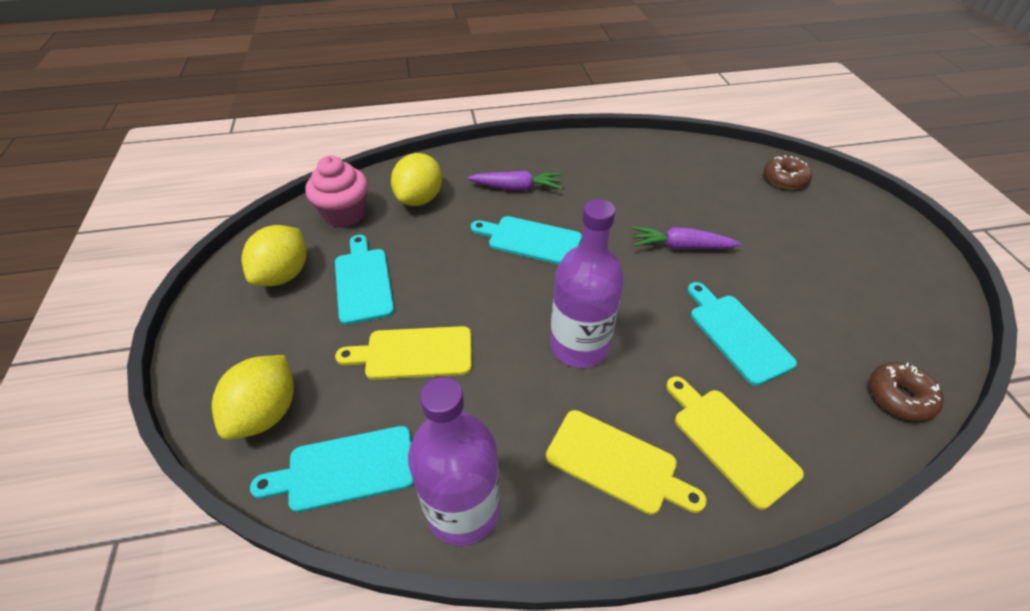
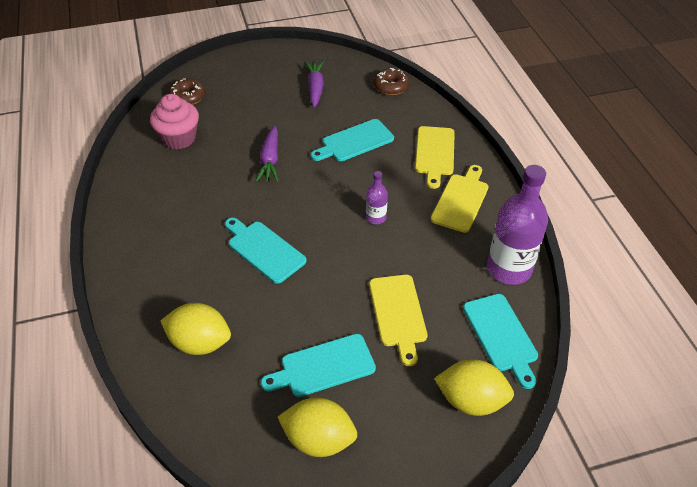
camera: 95 degrees left, 0 degrees up
(345, 214) = (222, 408): pink cupcake -> pink cupcake (179, 138)
(517, 188) = (187, 264): purple carrot -> purple carrot (315, 88)
(530, 240) = (264, 250): turquoise cutting board -> turquoise cutting board turned 120 degrees clockwise
(579, 346) = (376, 218): purple bottle -> purple bottle, size x0.48
(730, 441) = (435, 153): yellow cutting board -> yellow cutting board turned 45 degrees counterclockwise

